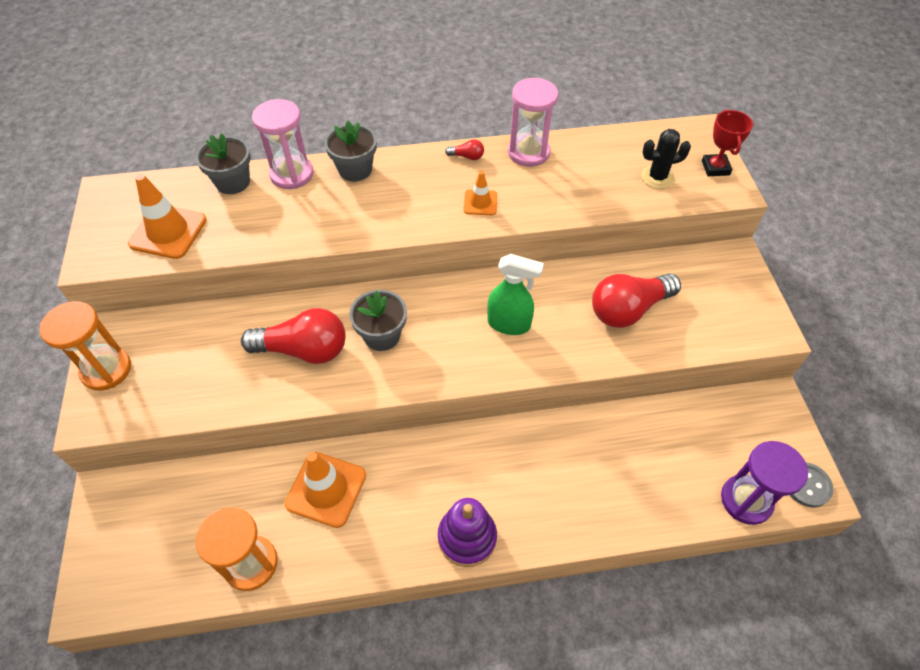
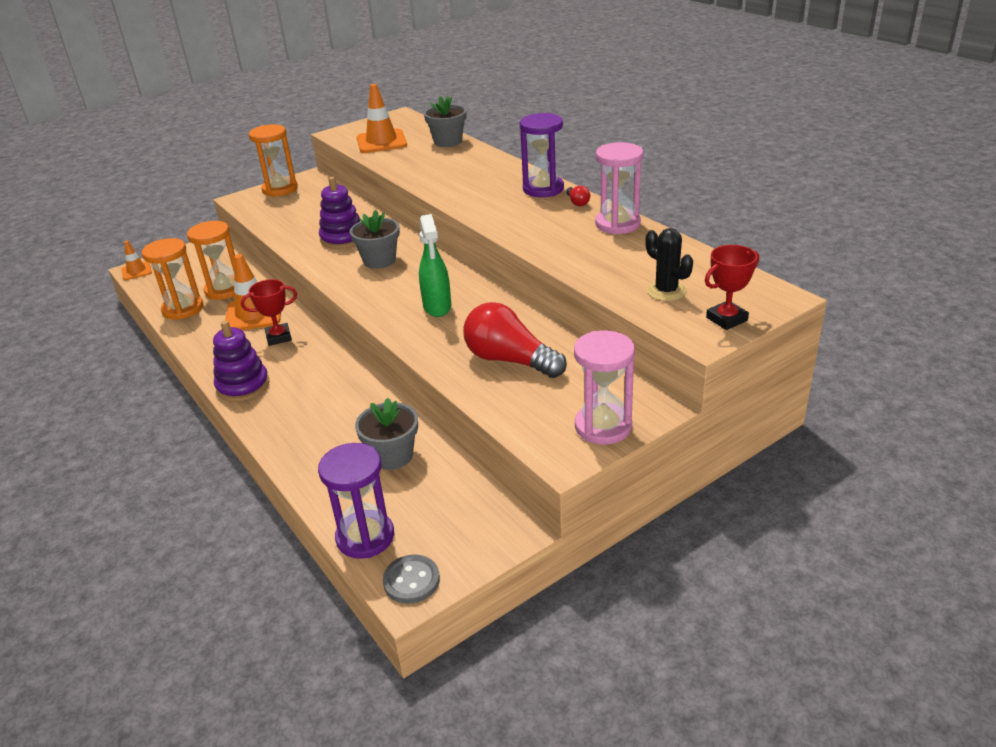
camera: 65 degrees right, 20 degrees down
(242, 506) = (224, 290): none -> orange hourglass
(292, 174) = (477, 154): pink hourglass -> pink hourglass (603, 426)
(304, 350) = (343, 238): red light bulb -> purple stacking toy
(355, 169) = (508, 170): grey flower pot -> grey flower pot (392, 456)
(394, 478) = (278, 337): none -> red trophy
(419, 164) = (543, 189): none -> purple hourglass
(480, 202) = (527, 223): orange traffic cone -> orange traffic cone (136, 271)

